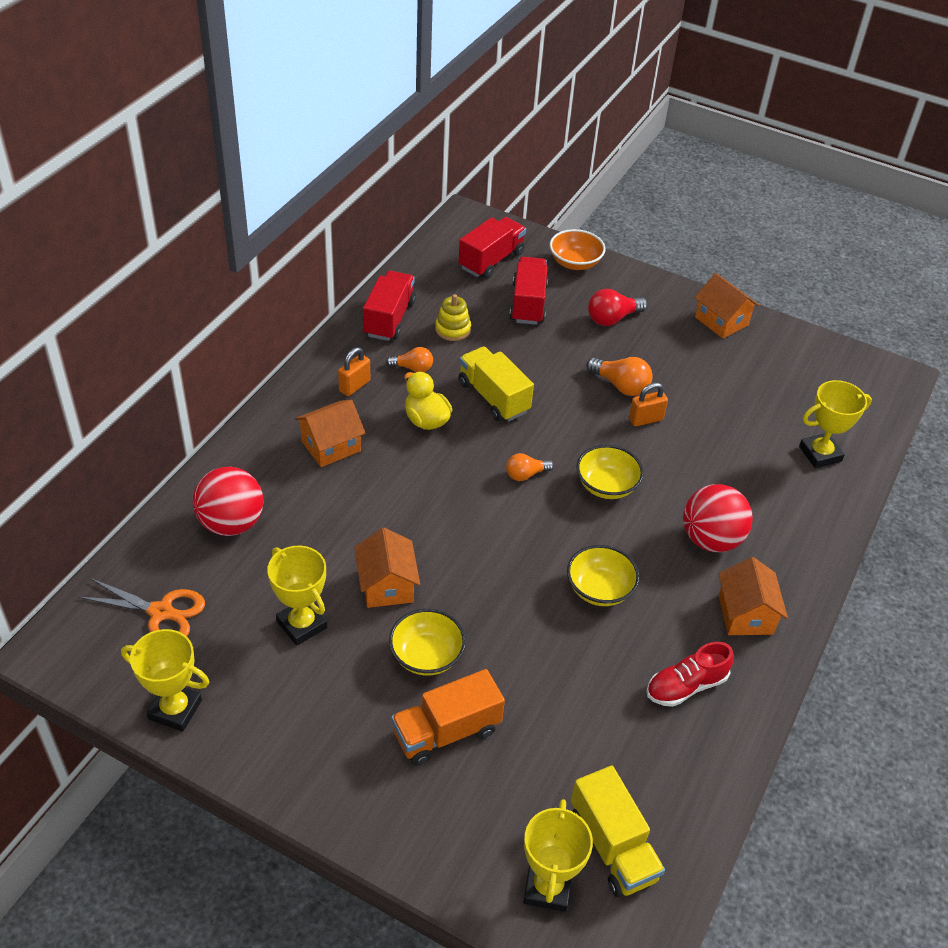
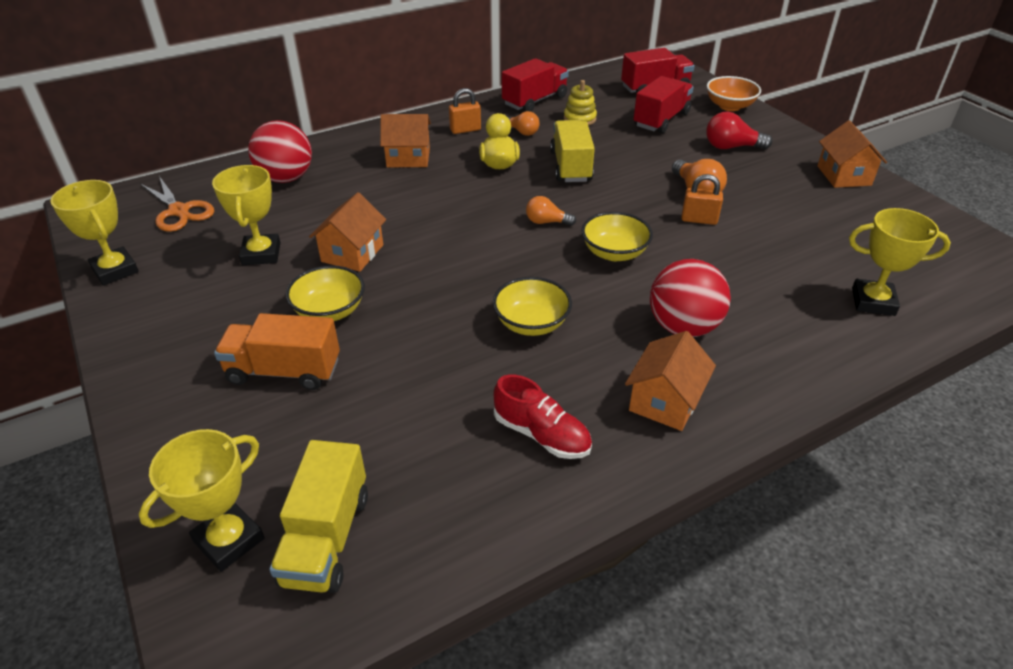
camera: 35 degrees right, 5 degrees down
(686, 686) = (541, 434): red shoe -> red shoe turned 150 degrees counterclockwise

